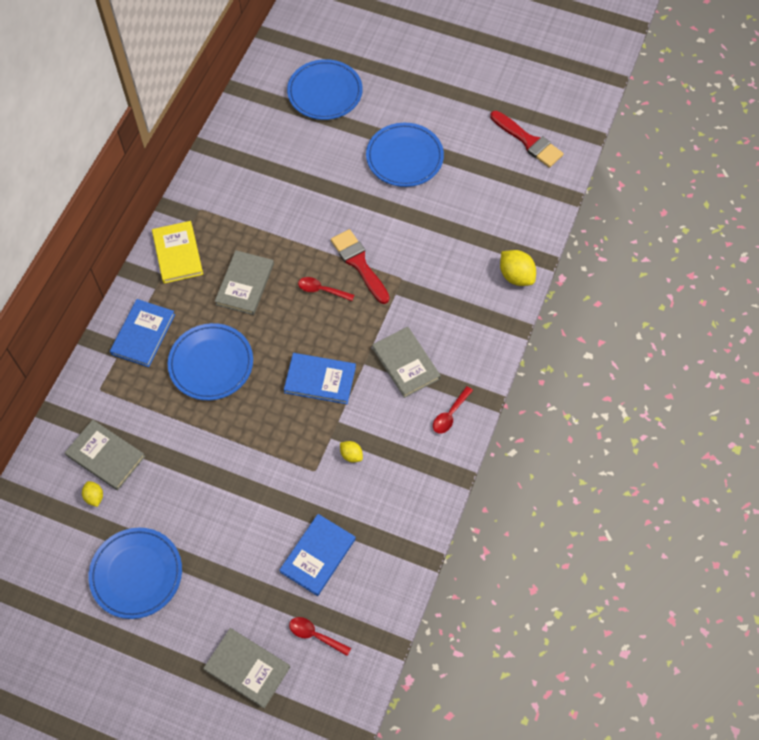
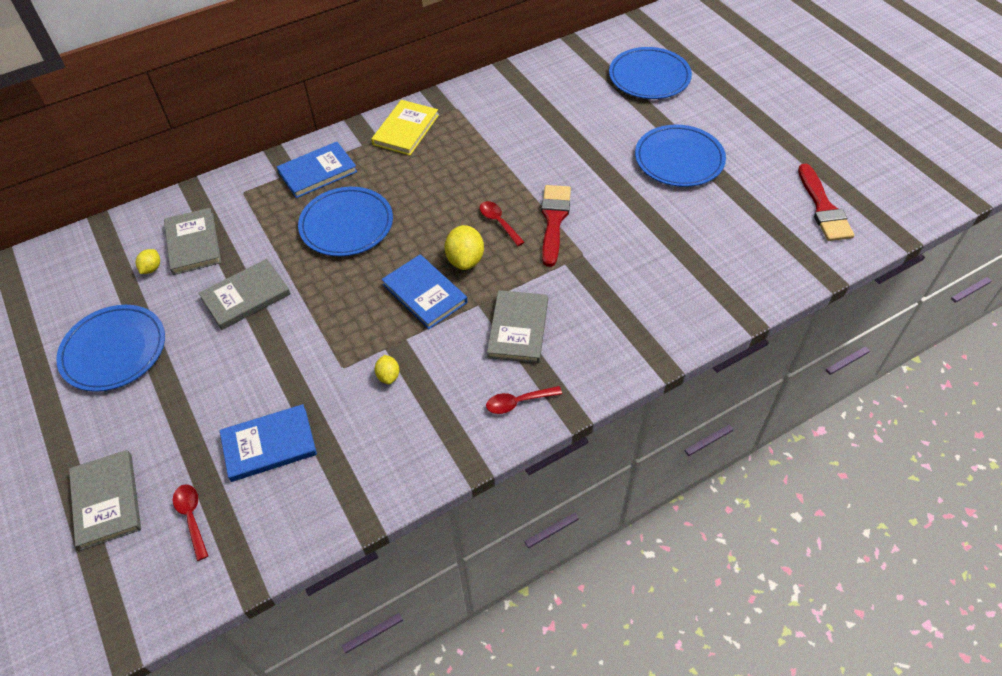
camera: 40 degrees right, 10 degrees down
(245, 284) = (437, 181): grey book -> grey book (246, 296)
(516, 276) = (705, 317): yellow lemon -> yellow lemon (465, 260)

